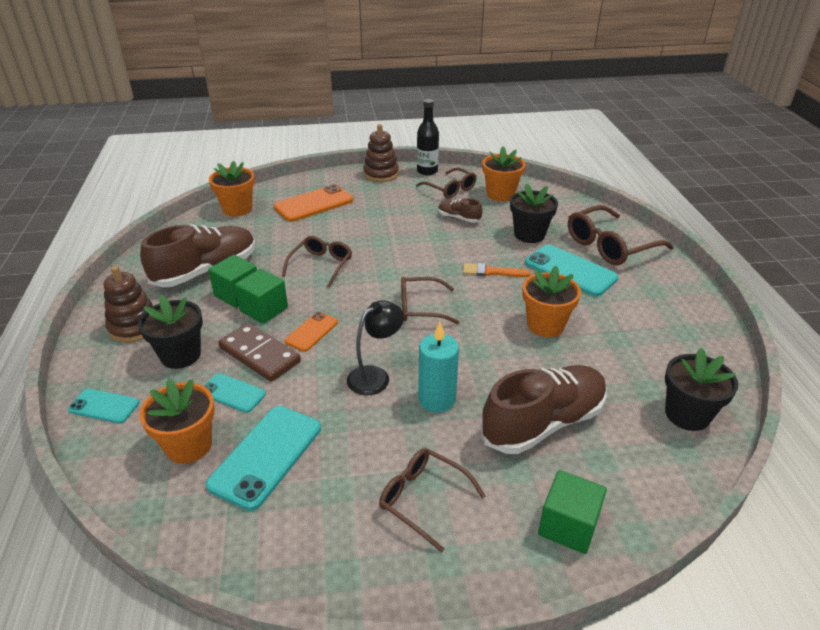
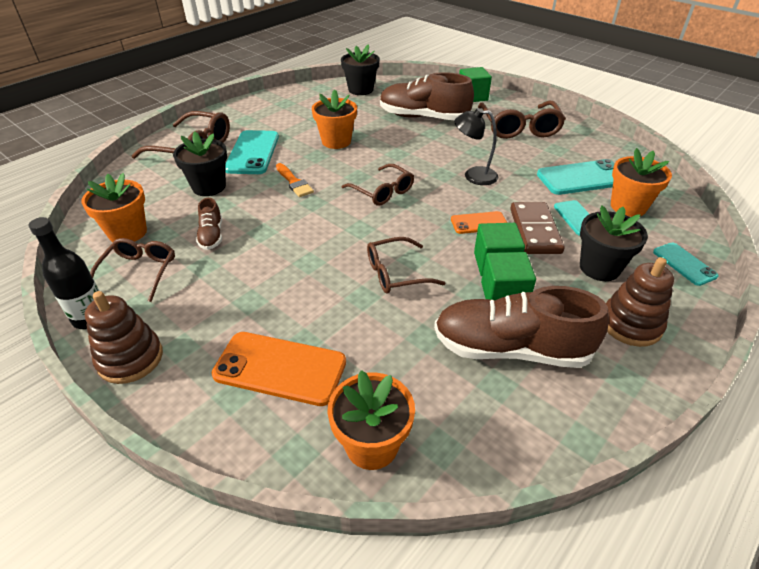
camera: 130 degrees left, 5 degrees up
(423, 499) = (519, 127): brown glasses -> brown glasses, size x1.53
(437, 399) = (457, 149): turquoise candle -> none

